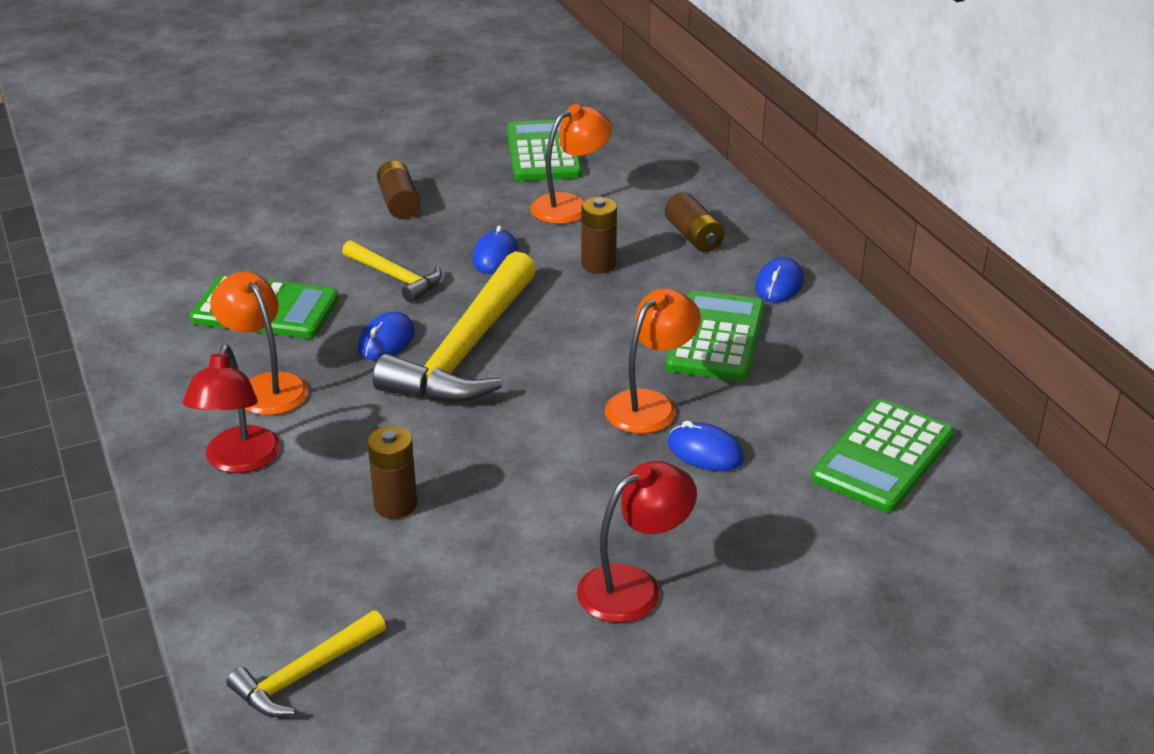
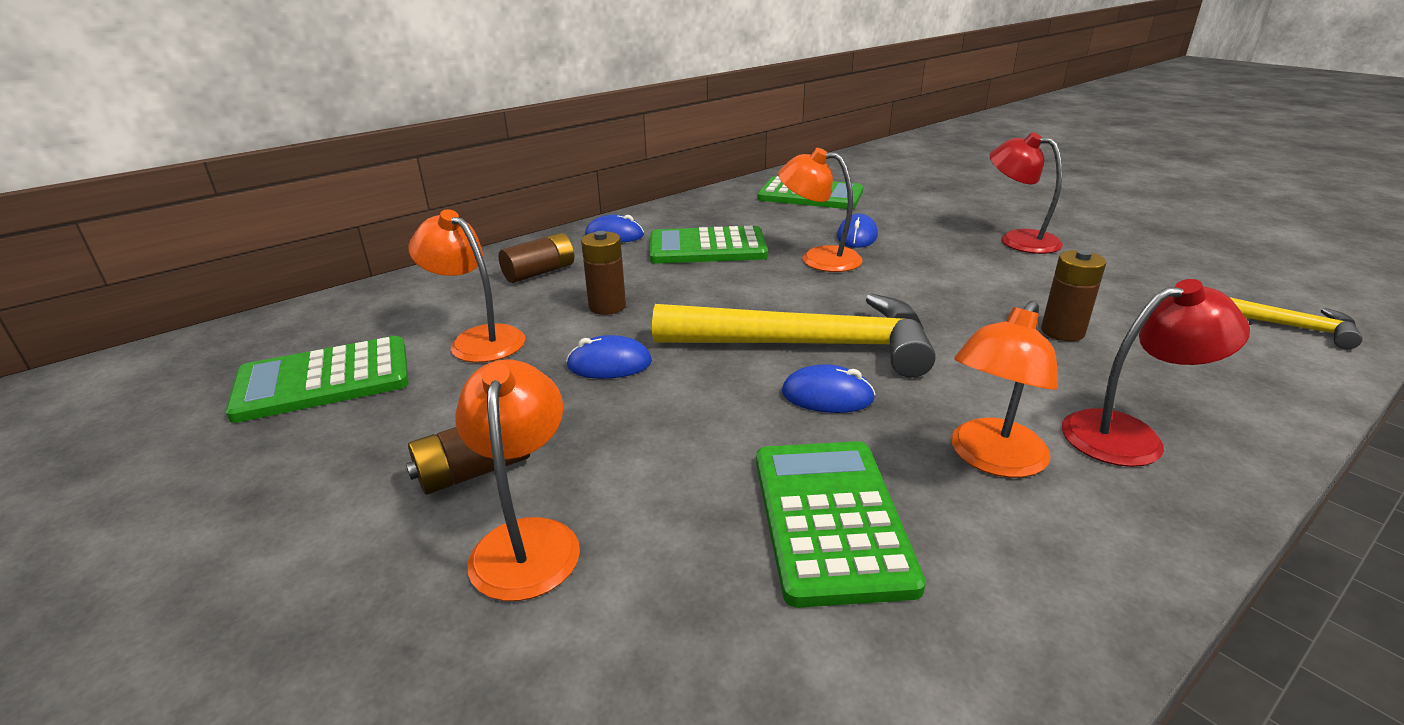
camera: 105 degrees left, 5 degrees down
(326, 217) = (527, 540): none -> orange lamp
(396, 277) = (686, 423): yellow hammer -> none

